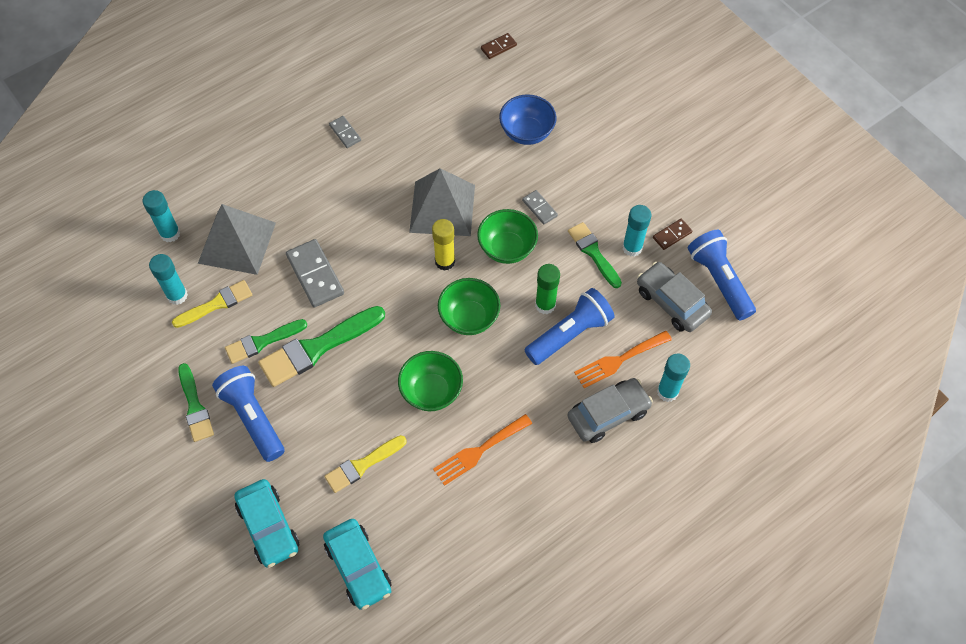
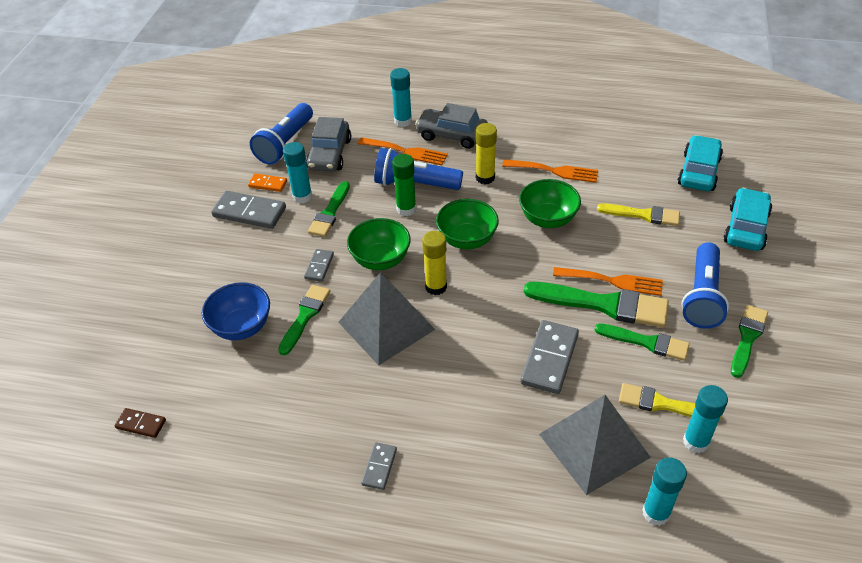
camera: 130 degrees left, 15 degrees down
(328, 374) = (613, 281): none -> orange fork
(499, 170) = (305, 316): none -> green brush
(525, 391) = (485, 178): none -> yellow glue stick
(646, 203) = (249, 212): none -> grey domino
(672, 235) = (268, 184): brown domino -> orange domino

